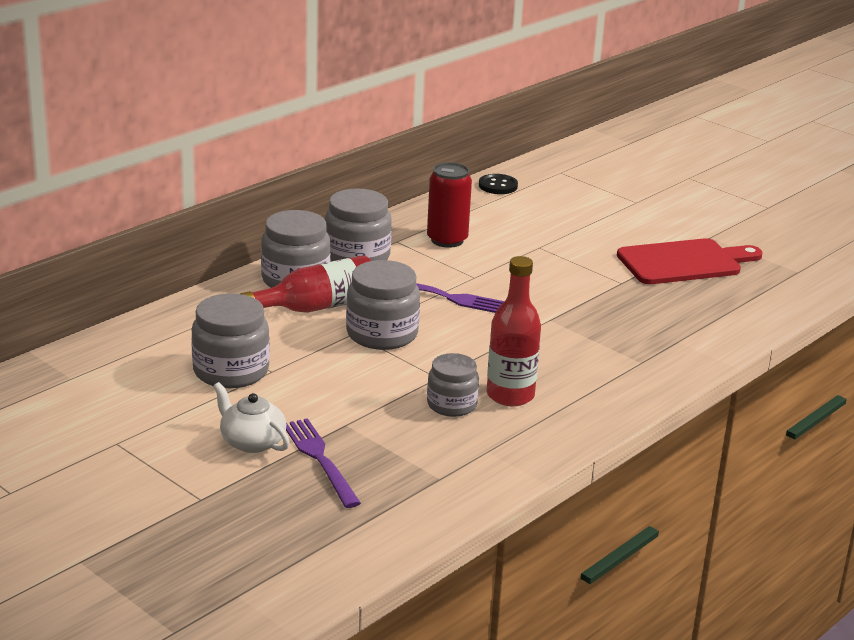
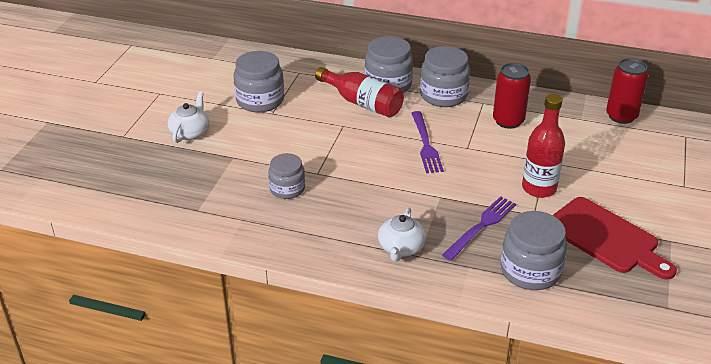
camera: 65 degrees right, 10 degrees up
(320, 459) = (188, 160): purple fork -> purple fork (481, 226)
(382, 334) = (351, 136): grey jar -> grey jar (530, 271)
(498, 186) = (621, 116): black button -> red can
(510, 395) = (319, 209): red bottle -> red bottle (539, 188)
(621, 368) = (401, 248): none -> white teapot

